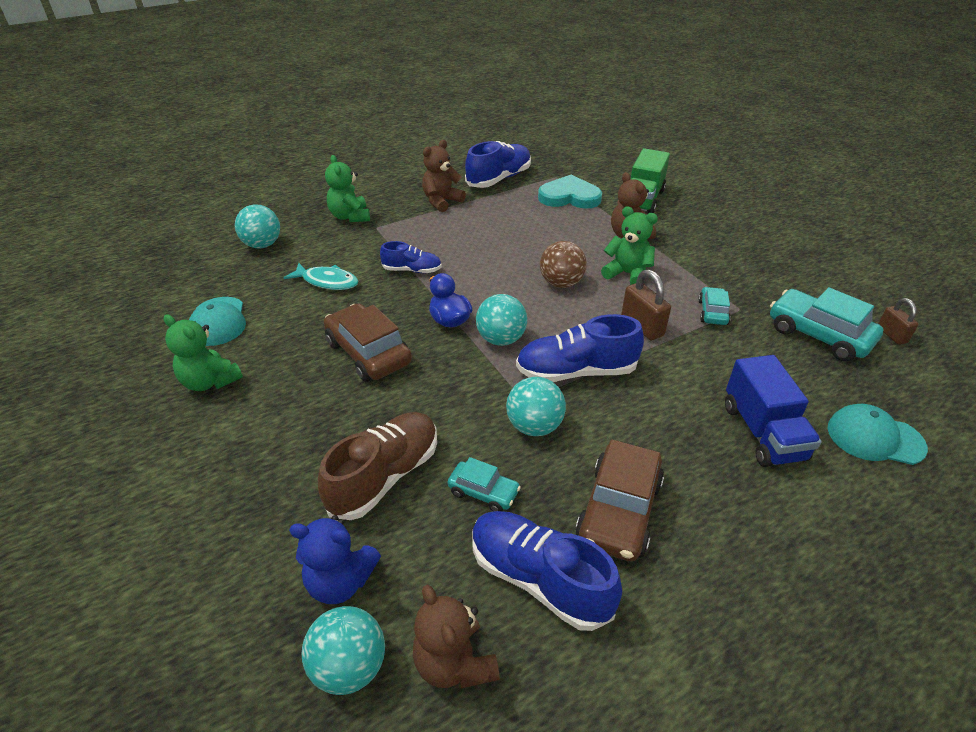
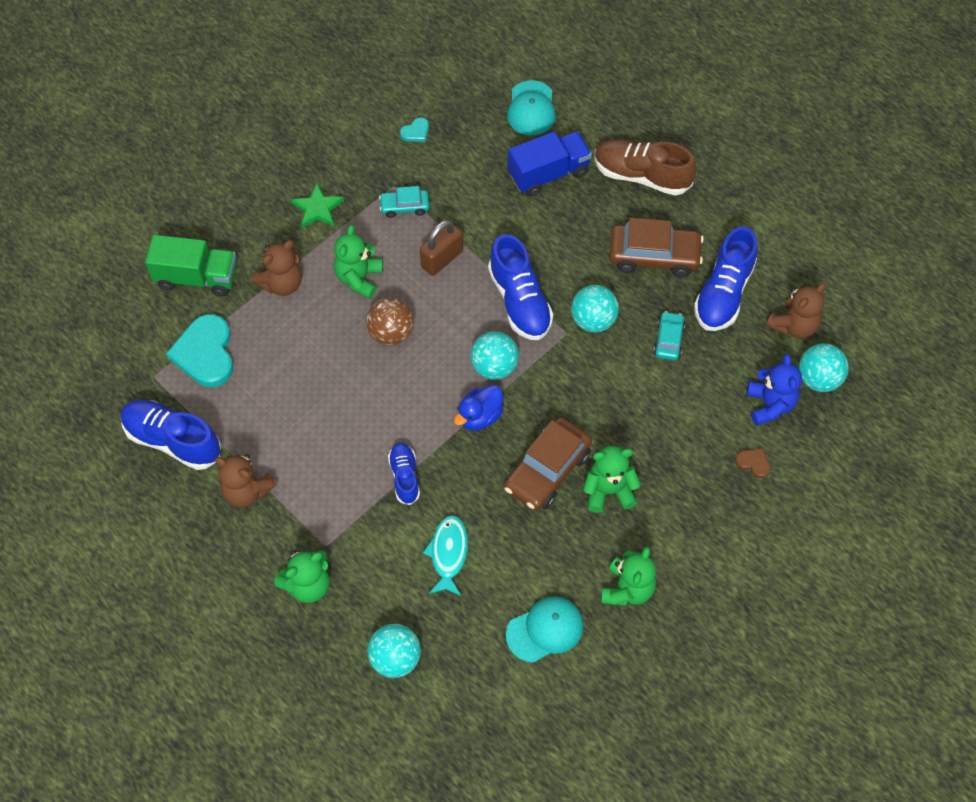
camera: 105 degrees left, 20 degrees up
(271, 534) = (753, 463): none -> brown heart
(319, 391) = (608, 491): none -> green teddy bear
(385, 476) = (678, 408): brown shoe -> brown shoe (641, 176)
(712, 262) = (317, 209): none -> green star
(818, 335) = (416, 132): turquoise car -> turquoise heart
(892, 335) = (401, 83): brown padlock -> none

